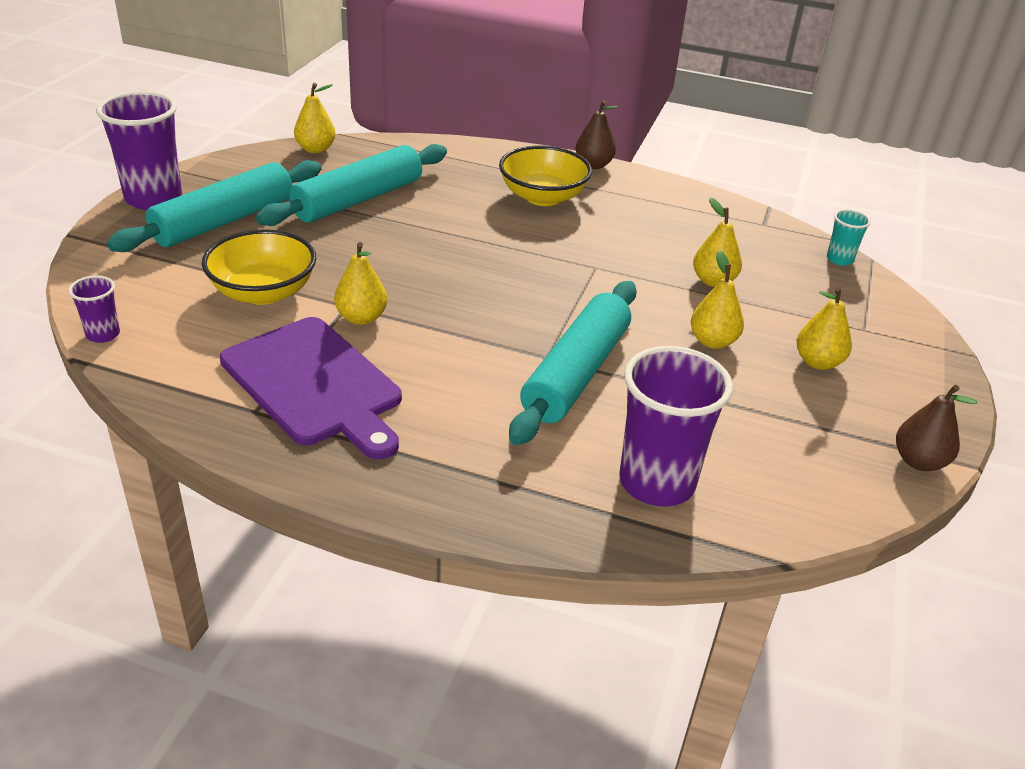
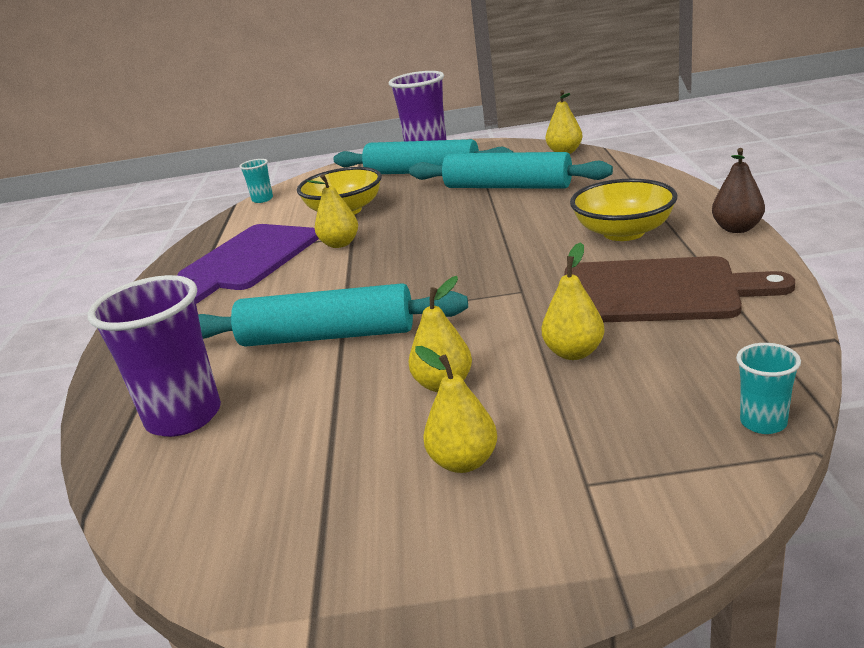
camera: 75 degrees right, 10 degrees down
(103, 334) = (262, 199): purple cup -> turquoise cup
(656, 224) = (656, 291): none -> brown cutting board
(919, 461) = (294, 590): brown pear -> none

